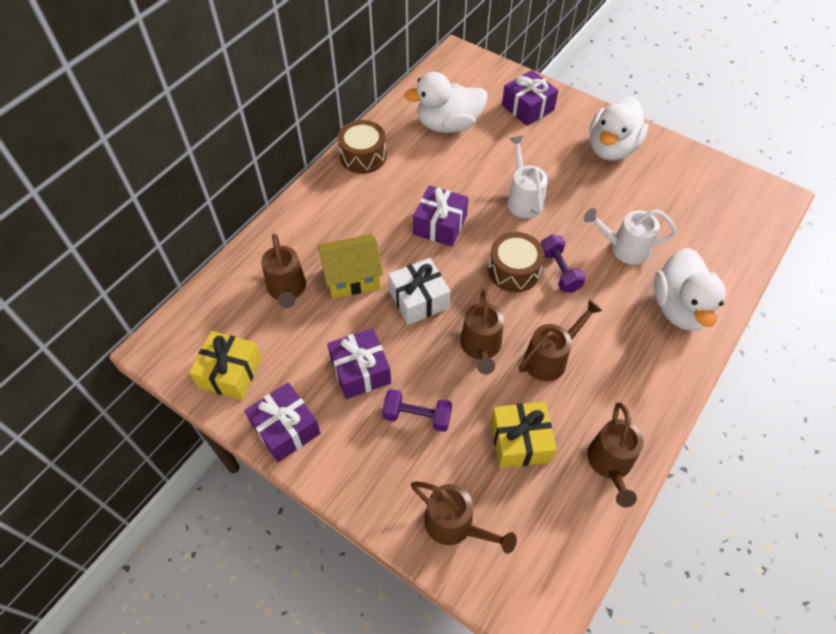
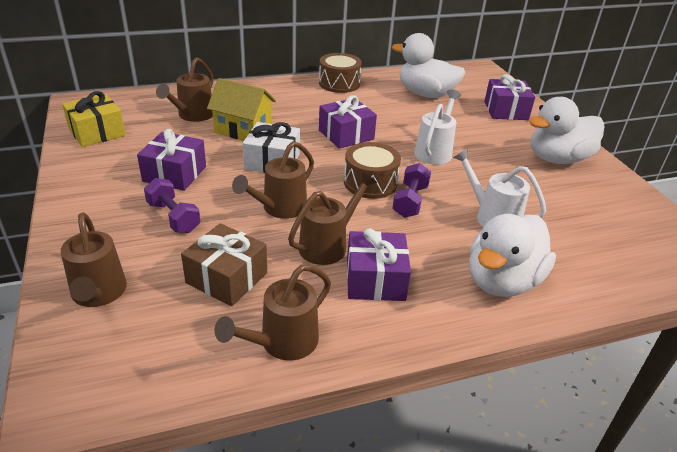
camera: 35 degrees right, 20 degrees down
(286, 429) = (82, 174): purple gift -> purple gift (375, 279)
(520, 441) = (227, 278): yellow gift -> brown gift
(550, 358) = (328, 245): brown watering can -> brown watering can turned 45 degrees counterclockwise

